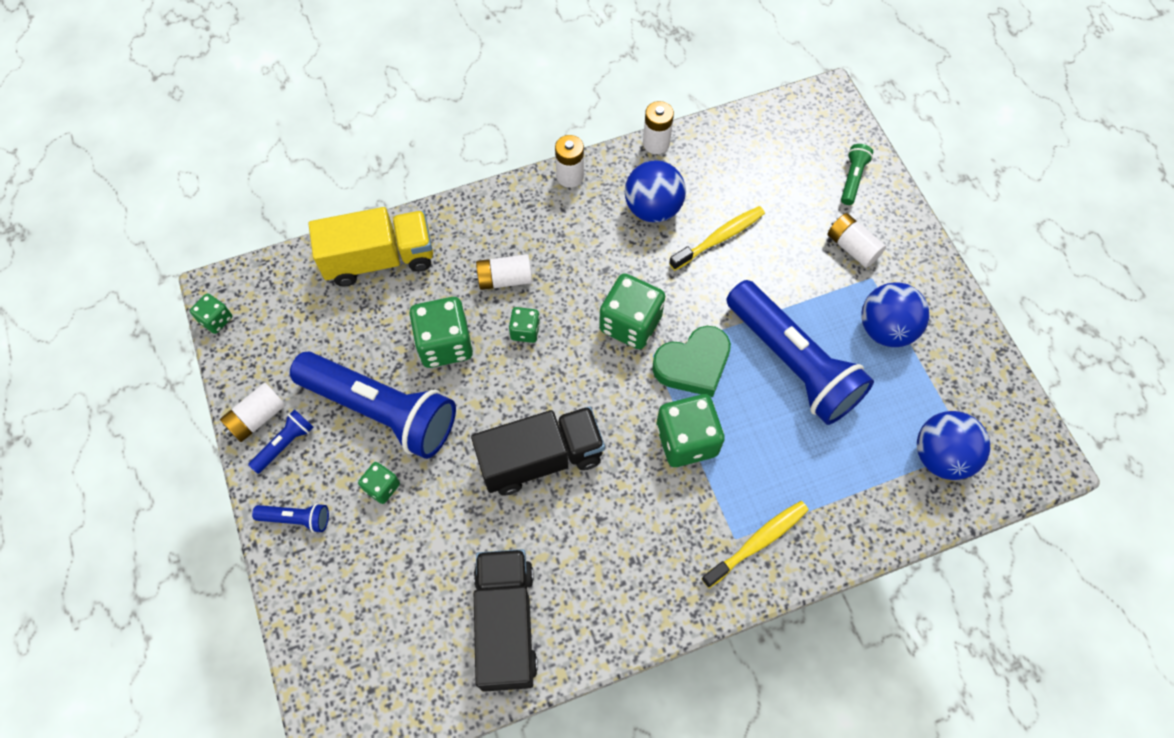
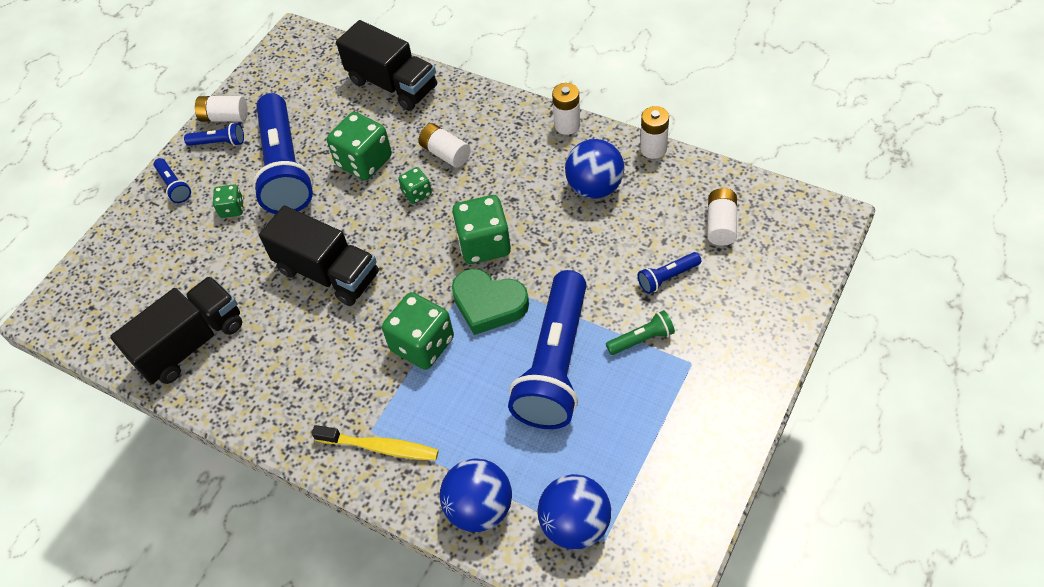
camera: 55 degrees right, 10 degrees down
(216, 319) = (272, 49): green dice -> none
(379, 259) = (392, 84): yellow truck -> black truck
(719, 238) = (615, 243): yellow toothbrush -> none
(784, 232) = (667, 277): none -> blue flashlight
(852, 179) = (771, 286): green flashlight -> green flashlight (642, 339)
(852, 247) = (705, 330): white battery -> white battery (721, 224)
(885, 329) = (653, 405): blue ball -> blue ball (479, 508)

